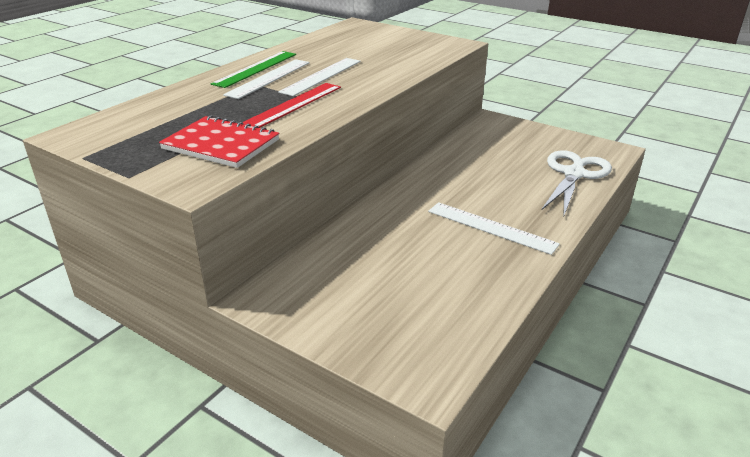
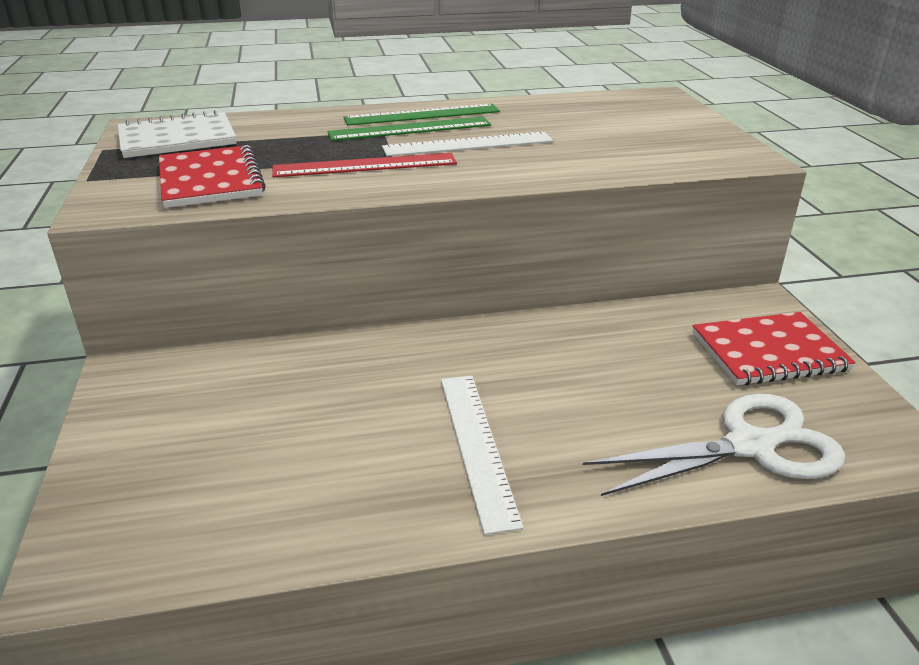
camera: 45 degrees right, 0 degrees up
(125, 132) = (177, 139): none -> white notebook
(269, 78) = (410, 129): white ruler -> green ruler
(524, 137) = (769, 352): none -> red notebook

